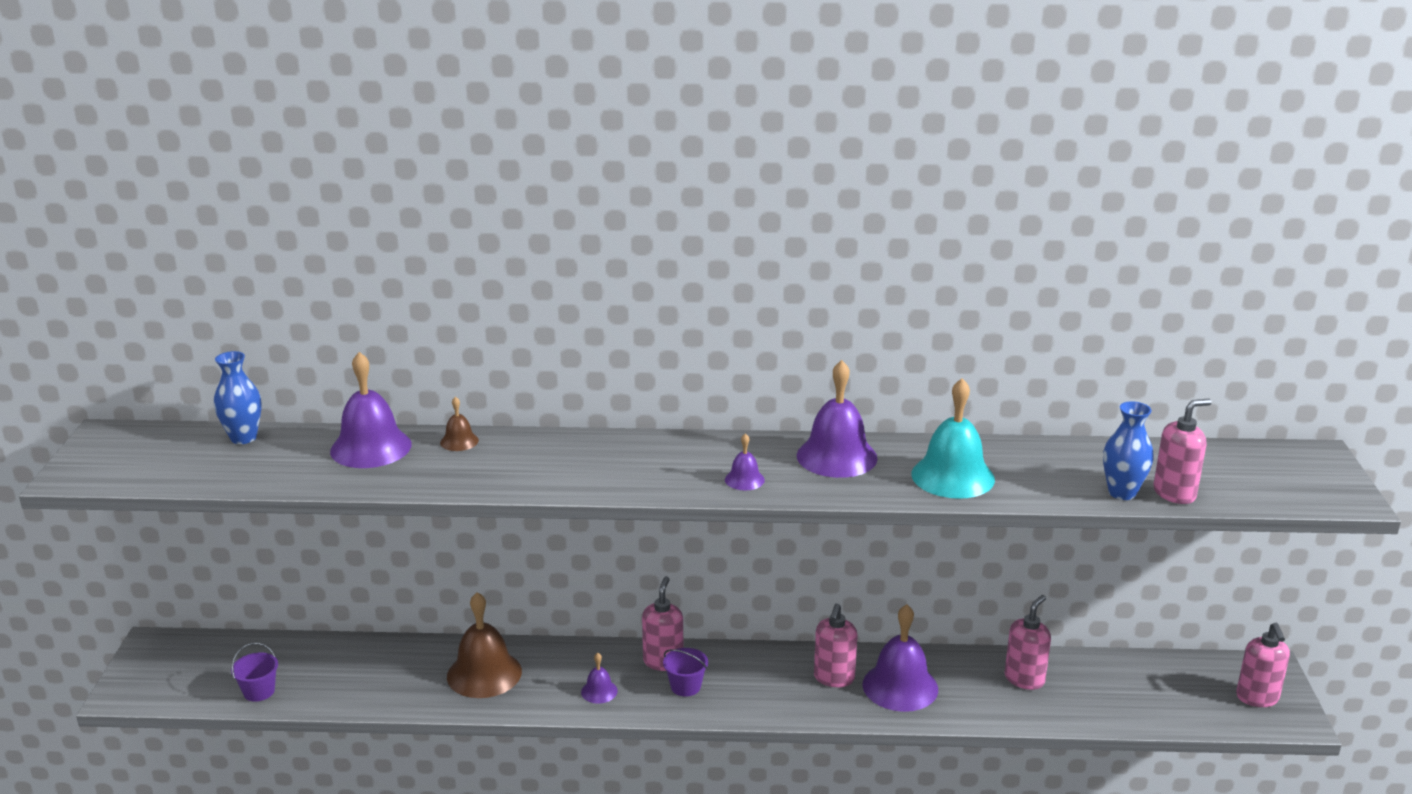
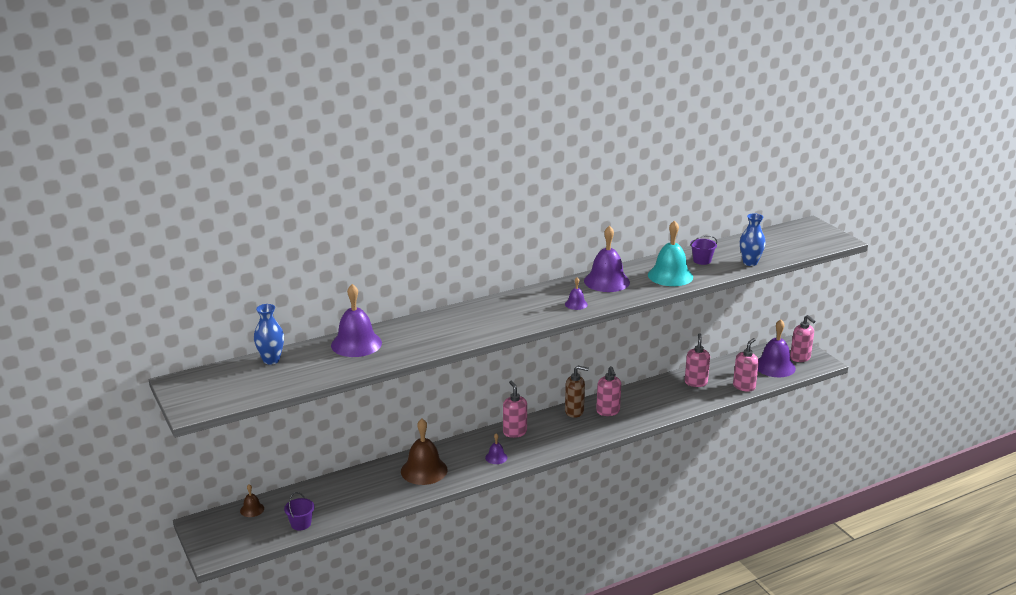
camera: 30 degrees left, 0 degrees up
(459, 441) = (402, 327): brown bell -> brown bell (252, 509)
(685, 686) = (538, 440): purple bucket -> purple bucket (702, 260)
(782, 660) = (574, 411): none -> brown soap dispenser
(900, 686) = (643, 405): purple bell -> purple bell (774, 366)
(1174, 493) = (771, 257): pink soap dispenser -> pink soap dispenser (744, 386)

